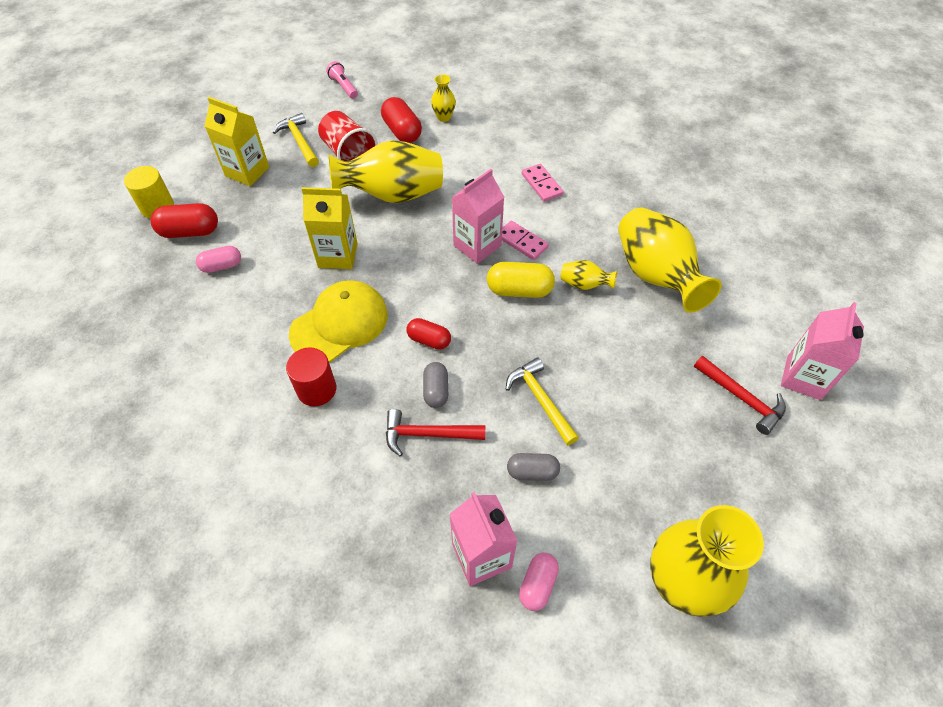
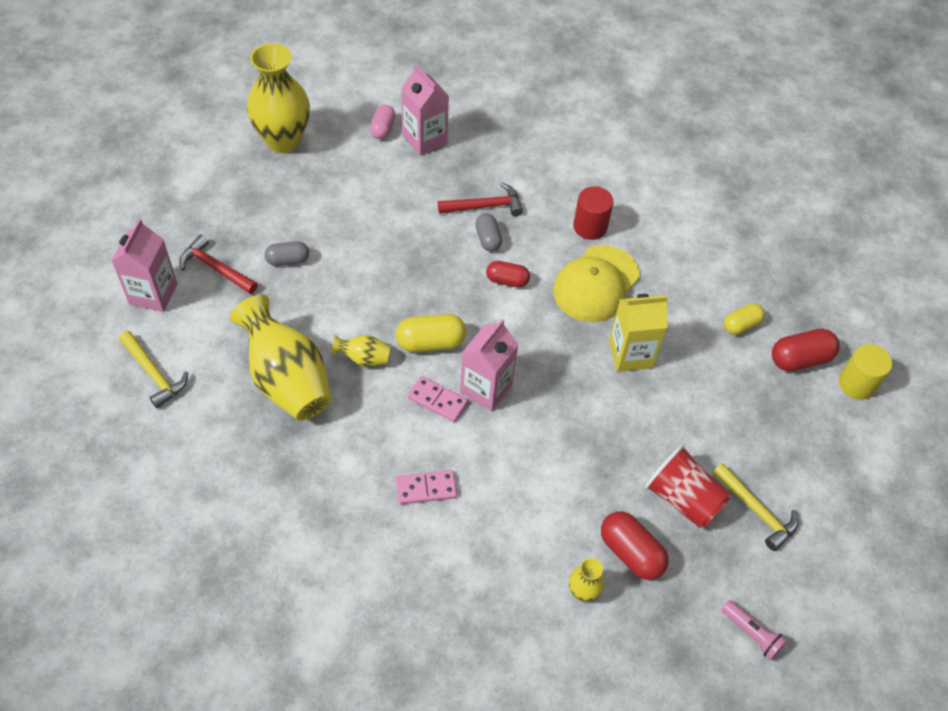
camera: 165 degrees right, 0 degrees up
(222, 266) = (741, 325): pink capsule -> yellow capsule
(247, 171) = (791, 450): yellow carton -> none
(392, 195) = (603, 443): yellow vase -> none
(532, 472) = (395, 191): grey capsule -> grey capsule (288, 260)
(541, 184) = (426, 488): pink domino -> pink domino turned 60 degrees counterclockwise
(541, 400) = (395, 243): yellow hammer -> yellow hammer (154, 373)

